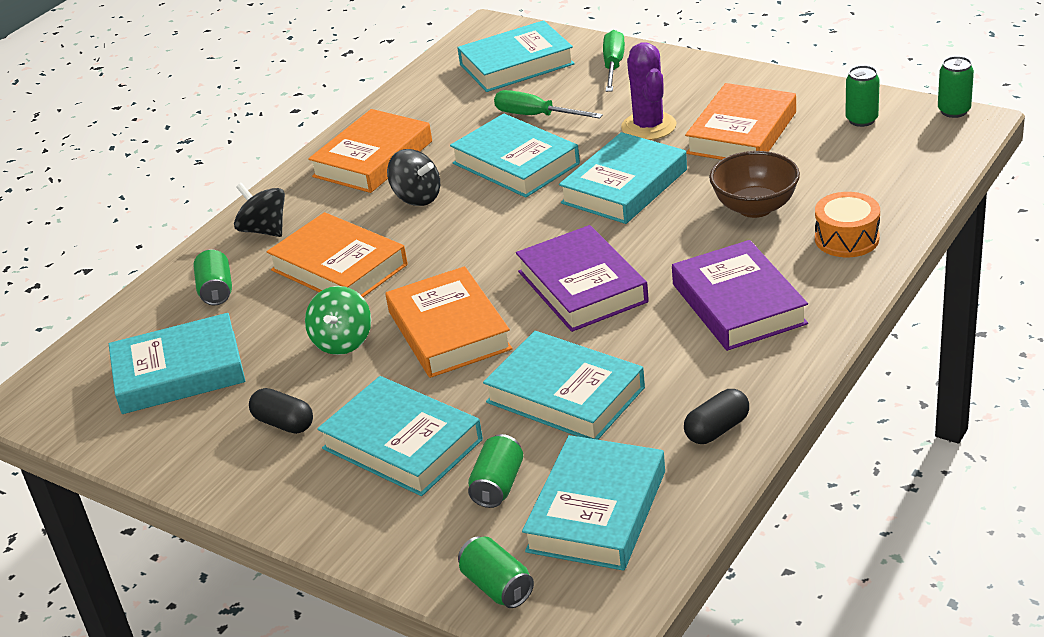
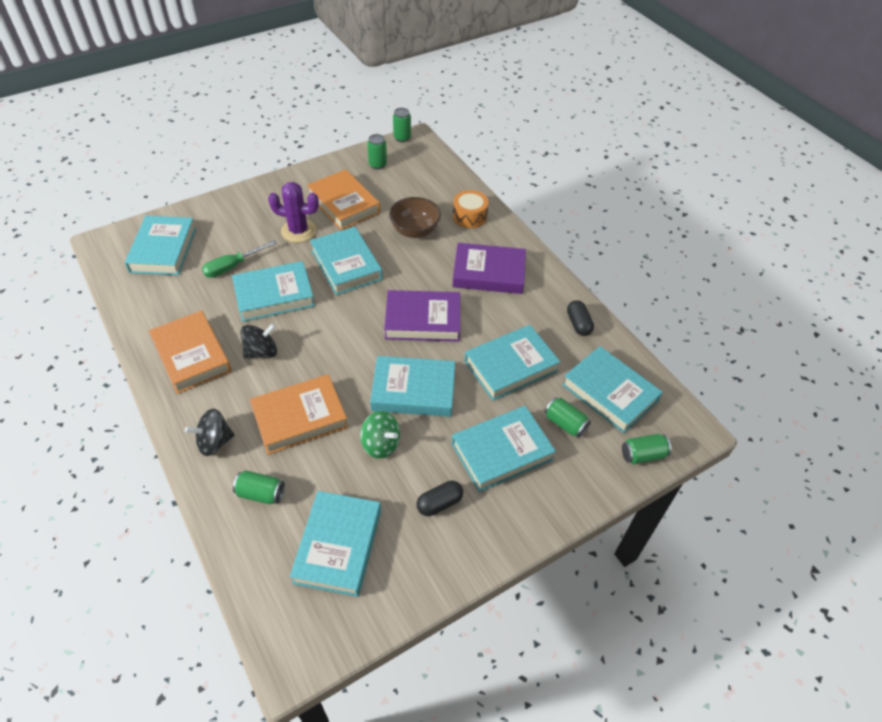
camera: 70 degrees left, 15 degrees up
(449, 330) = (413, 391): orange book -> turquoise book
(613, 66) = (219, 215): green screwdriver -> none

